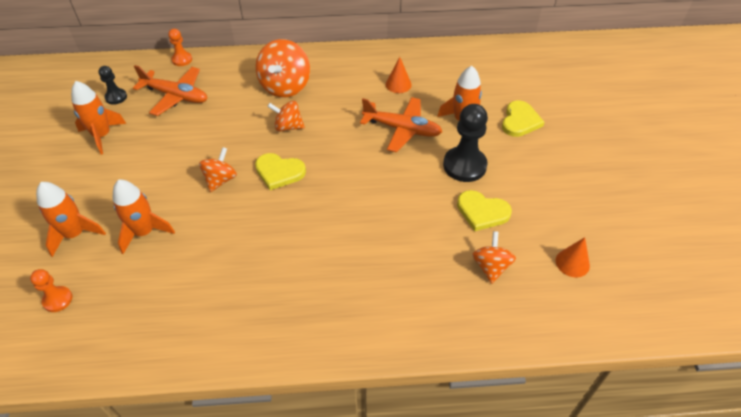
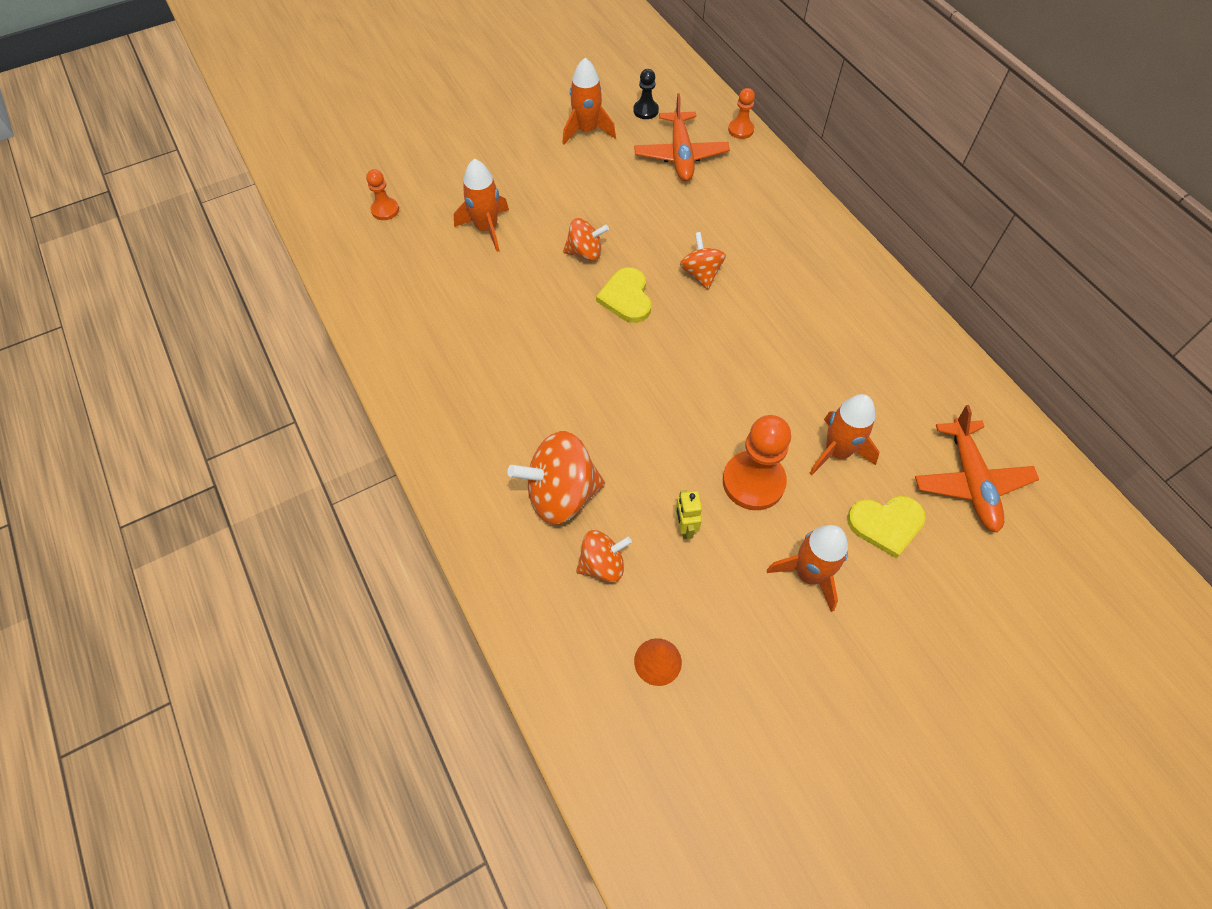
camera: 65 degrees right, 10 degrees up
(75, 234) = (458, 181): orange rocket -> orange rocket (809, 574)
(285, 86) = (765, 241): orange spinning top -> orange spinning top (561, 494)
(398, 84) = (855, 353): orange cone -> none
(402, 129) = (773, 389): orange plane -> orange plane (970, 482)
(464, 165) = (753, 482): black pawn -> orange pawn
(482, 212) = (685, 528): yellow heart -> yellow robot

